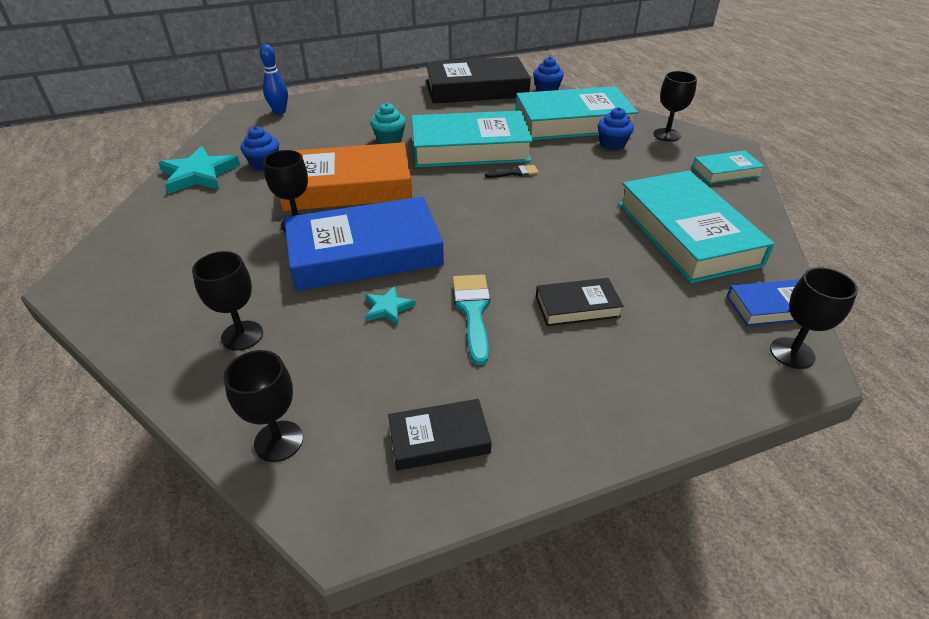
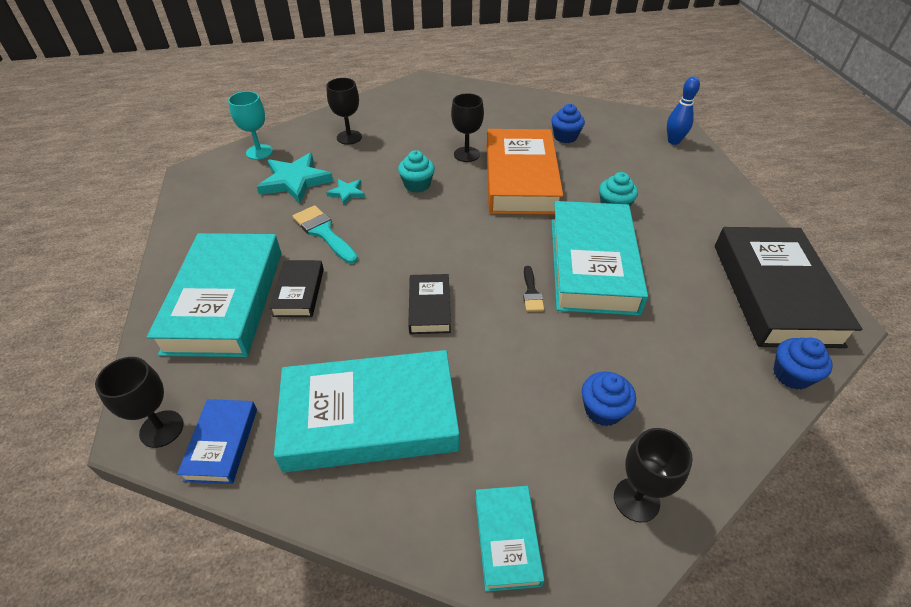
camera: 100 degrees right, 5 degrees up
(199, 174) = (550, 109): turquoise star -> turquoise star (295, 181)
(278, 441) = (259, 152): black goblet -> turquoise goblet
(365, 253) = (417, 185): blue book -> turquoise cupcake
(439, 439) = (221, 205): black book -> black book (429, 307)
(473, 311) = (323, 232): turquoise brush -> turquoise brush turned 135 degrees counterclockwise
(572, 122) = (673, 380): turquoise book -> turquoise book (225, 300)

